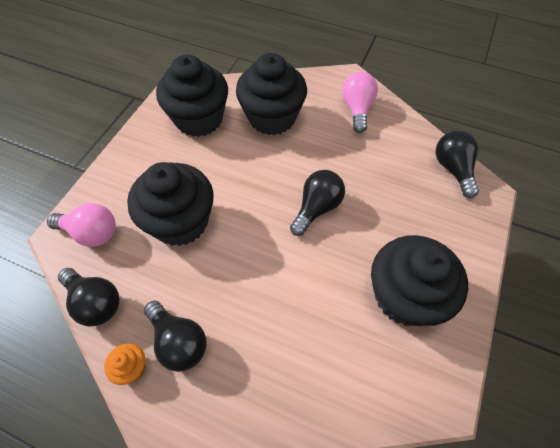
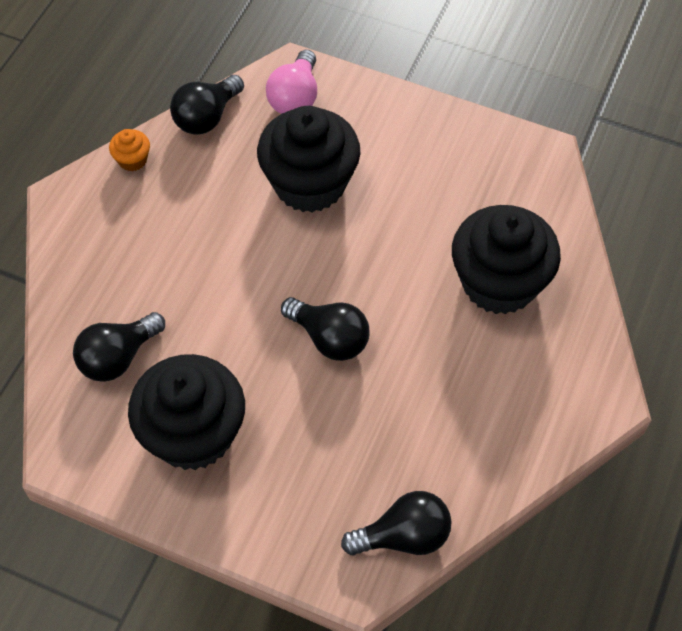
camera: 90 degrees right, 0 degrees up
(179, 342) = (156, 197): black light bulb -> black light bulb (118, 357)
(199, 119) = (488, 189): black cupcake -> none
(357, 109) = (527, 406): pink light bulb -> none

